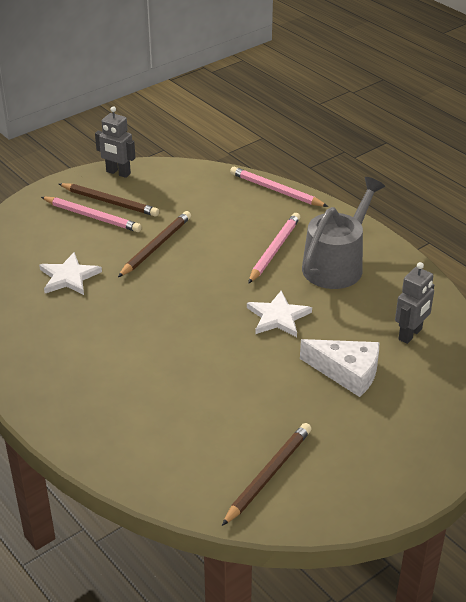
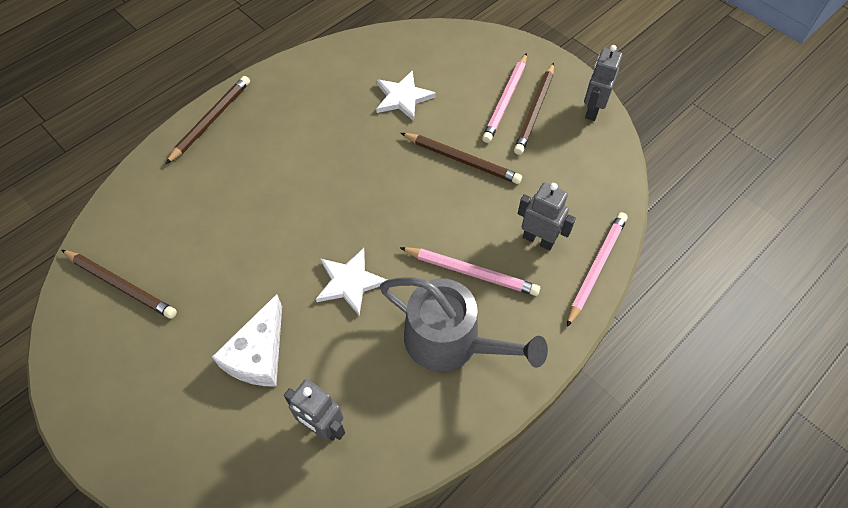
camera: 85 degrees right, 20 degrees up
(58, 417) = (211, 120): none -> brown pencil
(247, 214) = (538, 240): none -> grey robot

